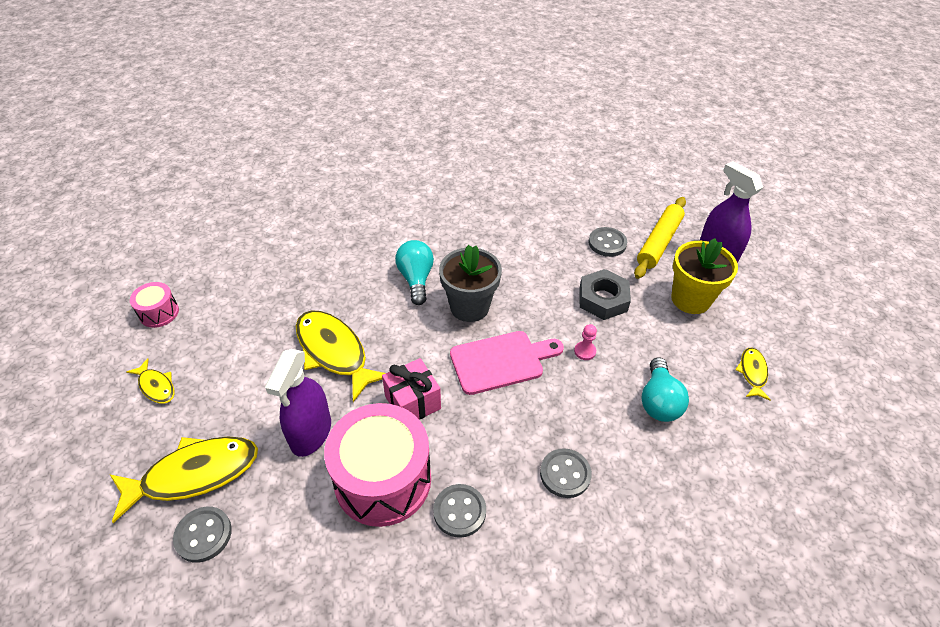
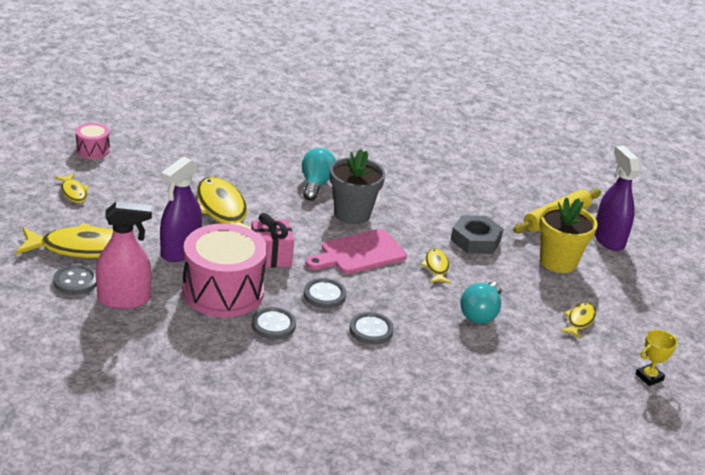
camera: 15 degrees right, 15 degrees down
(272, 542) = (124, 299): none -> pink spray bottle
(501, 361) = (359, 253): pink cutting board -> pink cutting board turned 150 degrees clockwise
(585, 351) = (436, 267): pink pawn -> yellow fish
(607, 243) = (506, 206): grey button -> grey button (324, 295)
(856, 426) = (649, 377): none -> yellow trophy

